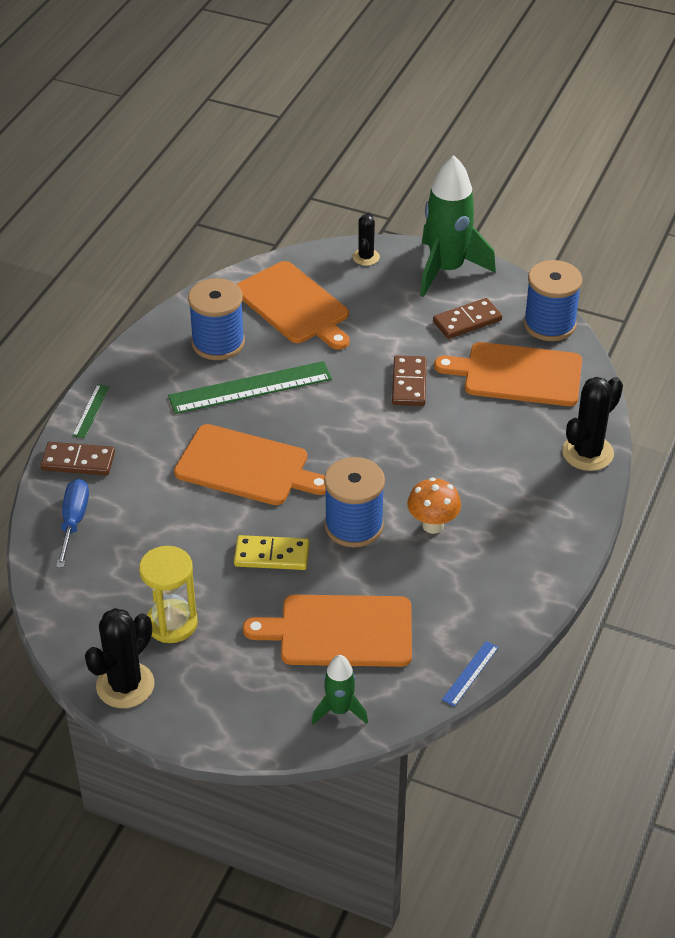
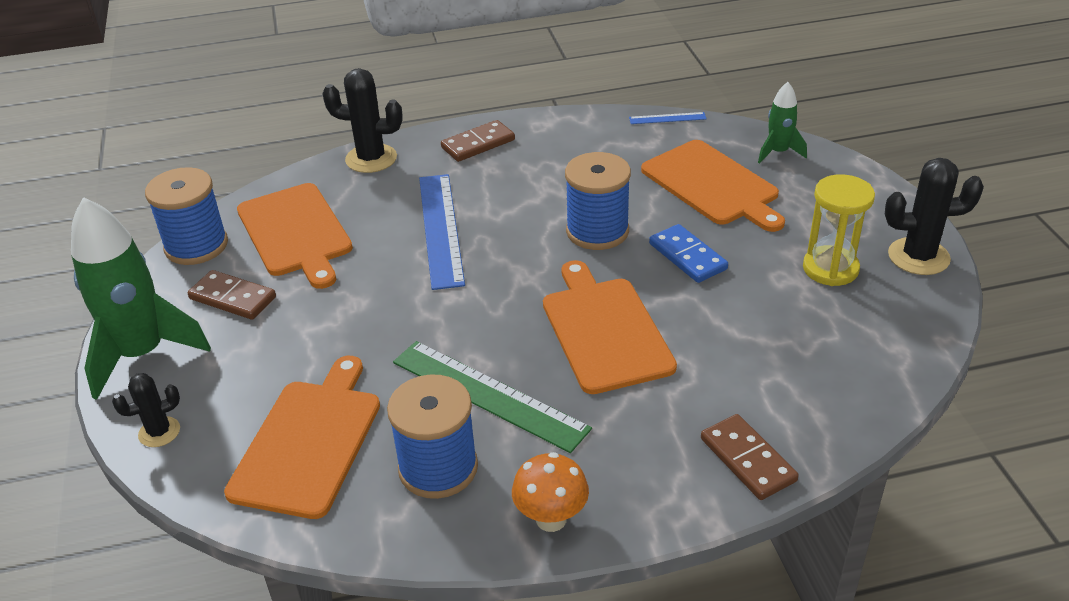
camera: 125 degrees left, 5 degrees down
(73, 522) = (822, 404): blue screwdriver -> none
(91, 411) = (666, 505): green ruler -> none
(271, 555) = (688, 256): yellow domino -> blue domino
(409, 383) = (372, 289): brown domino -> brown domino (478, 144)
(433, 525) = (545, 194): orange mushroom -> orange mushroom (551, 519)
(445, 446) = (440, 229): none -> blue ruler

